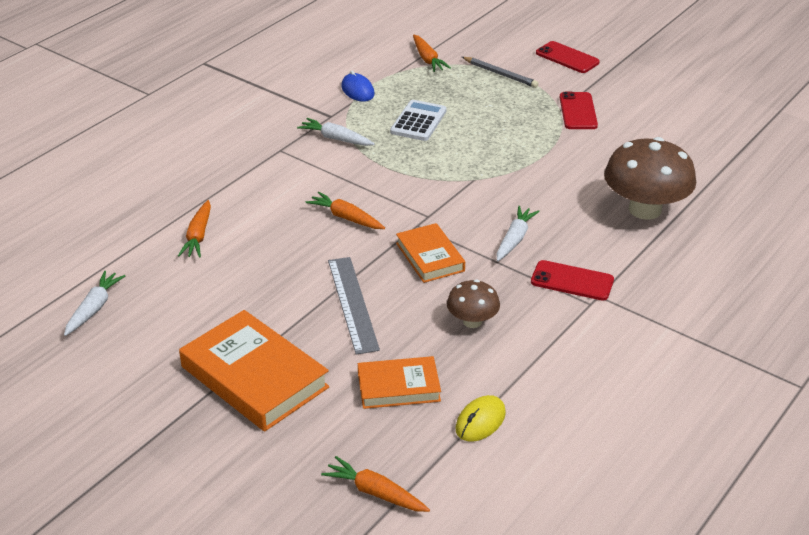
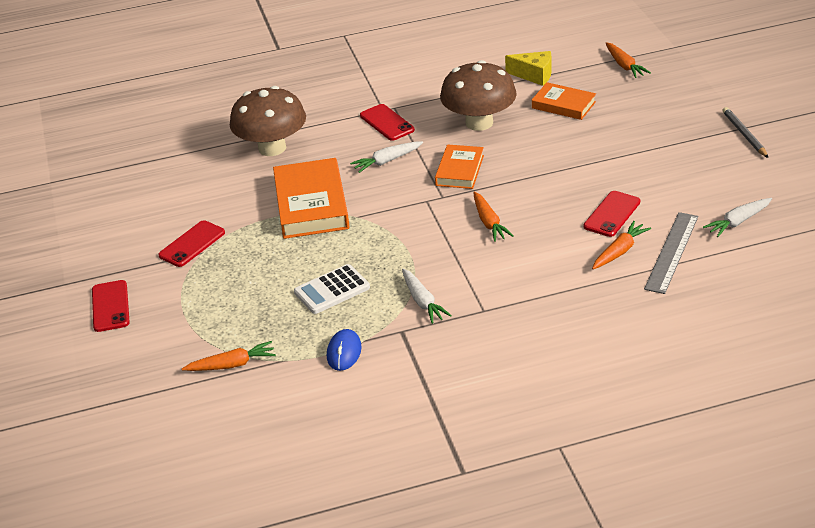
camera: 140 degrees left, 0 degrees up
(232, 269) = (612, 214): none -> red phone
(254, 377) = (649, 139): orange book -> orange book (311, 204)
(353, 304) = (545, 159): grey ruler -> grey ruler (671, 252)
(427, 59) = (232, 365): orange carrot -> orange carrot turned 60 degrees clockwise
(472, 321) = (479, 123): brown mushroom -> brown mushroom, size x1.89
(480, 421) = (534, 75): yellow mouse -> yellow cheese
(500, 74) = (194, 313): grey pencil -> grey pencil (744, 134)

